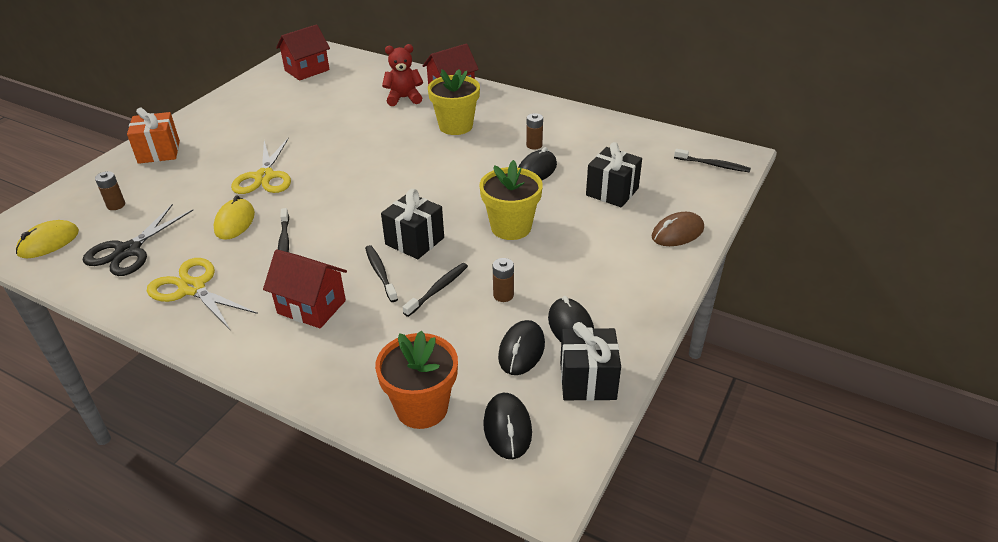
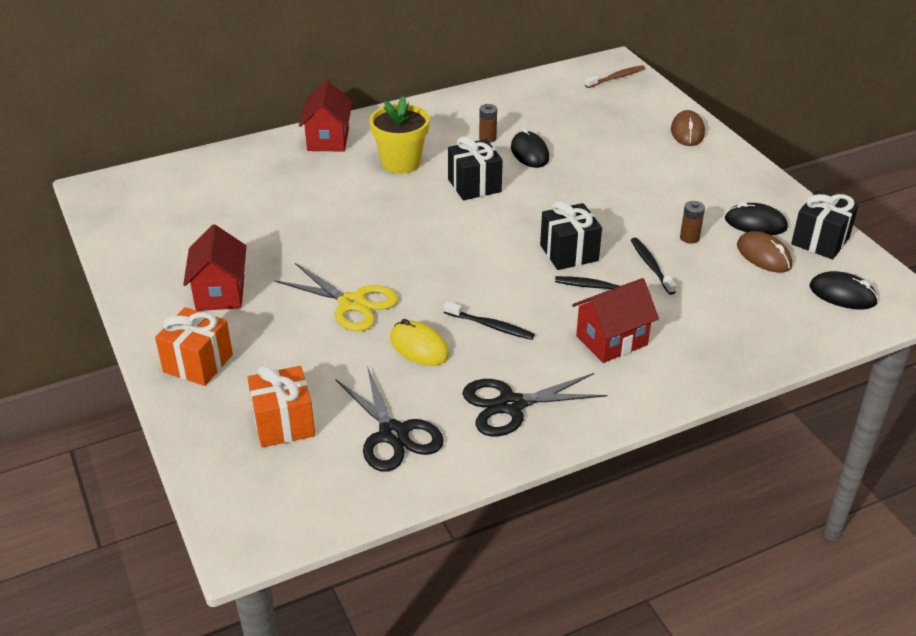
camera: 55 degrees left, 0 degrees up
(48, 242) = (307, 494): yellow mouse -> none
(116, 205) = (283, 423): brown battery -> orange gift
(192, 288) = (510, 405): yellow scissors -> black scissors
(307, 70) = (147, 206): red house -> red house (220, 293)
(404, 98) = (304, 170): red teddy bear -> none
(422, 408) = (791, 325): orange flower pot -> none
(511, 227) = (601, 199): yellow flower pot -> none
(521, 350) = (763, 256): black mouse -> brown mouse
(612, 192) = (603, 134): black gift -> black gift (474, 185)
(713, 165) = (616, 78): black toothbrush -> brown toothbrush

